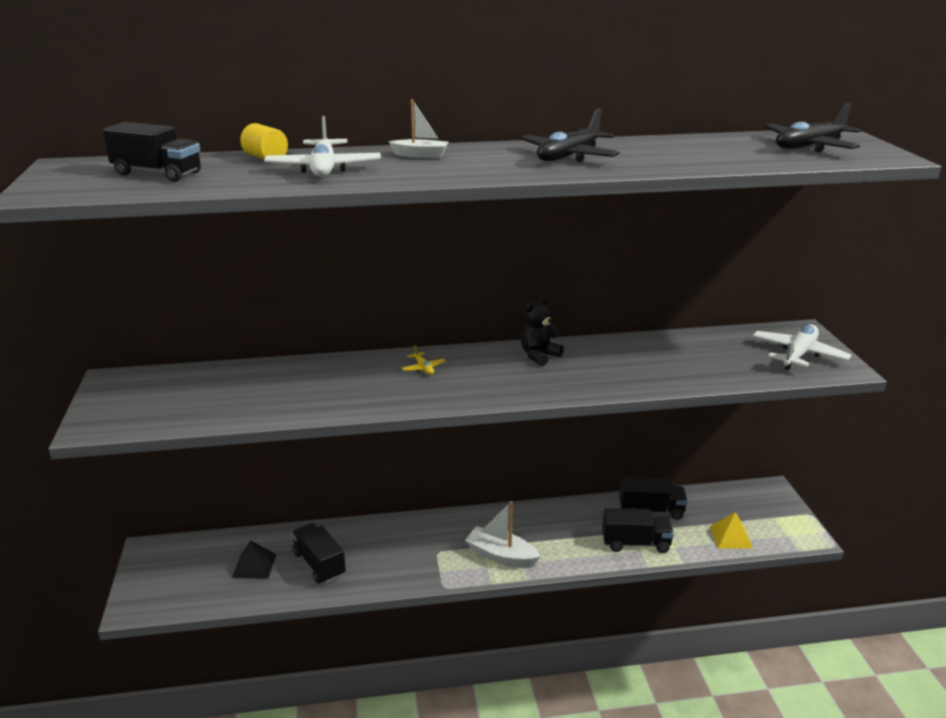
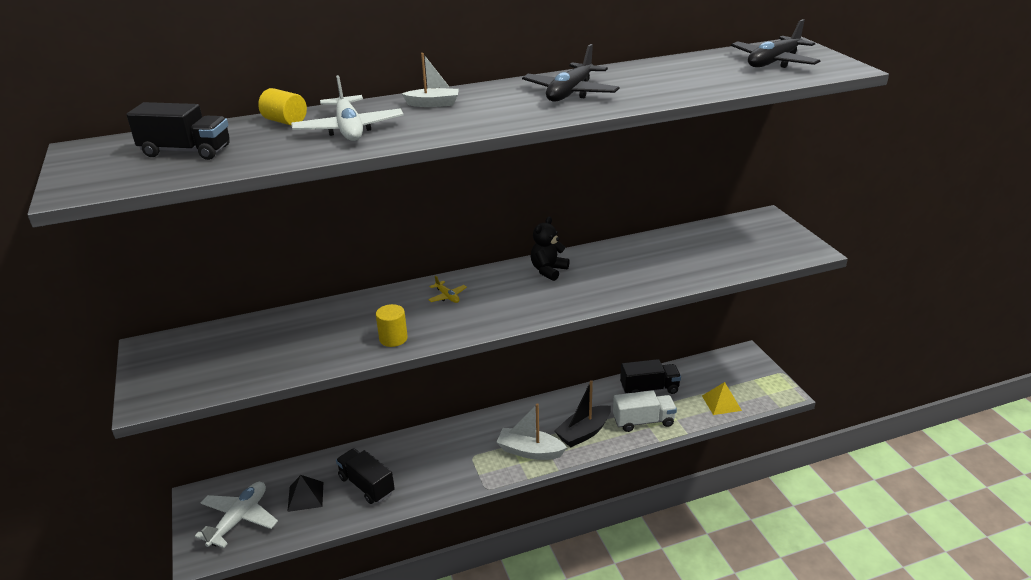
camera: 10 degrees left, 5 degrees up
(353, 401) = (393, 339): none -> yellow cylinder
(565, 546) = (584, 432): none -> black boat
(635, 543) = (643, 421): black truck -> white truck
(798, 355) = (770, 242): white plane -> white plane (239, 519)

